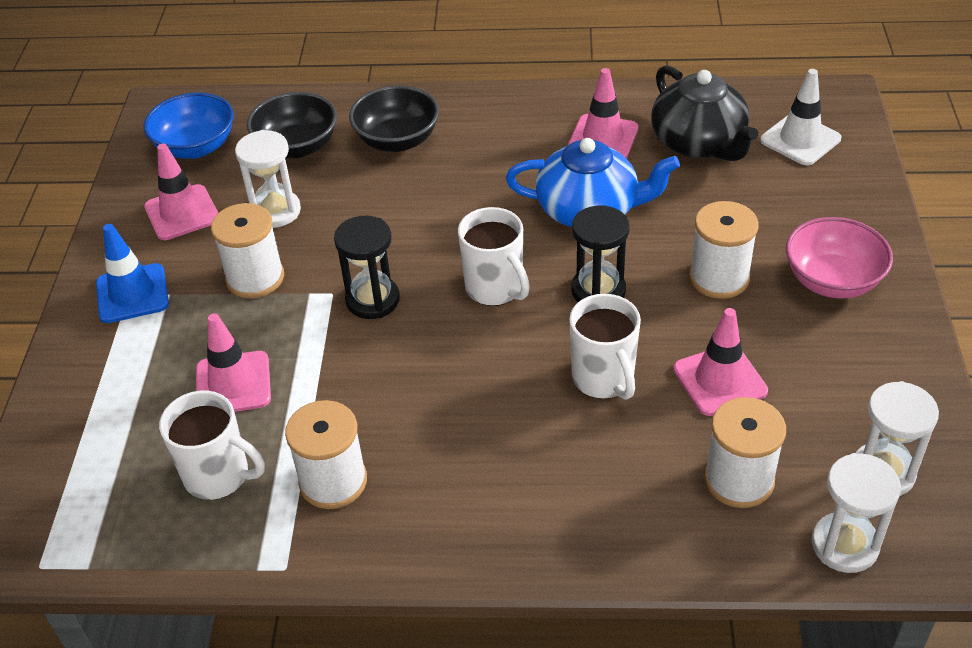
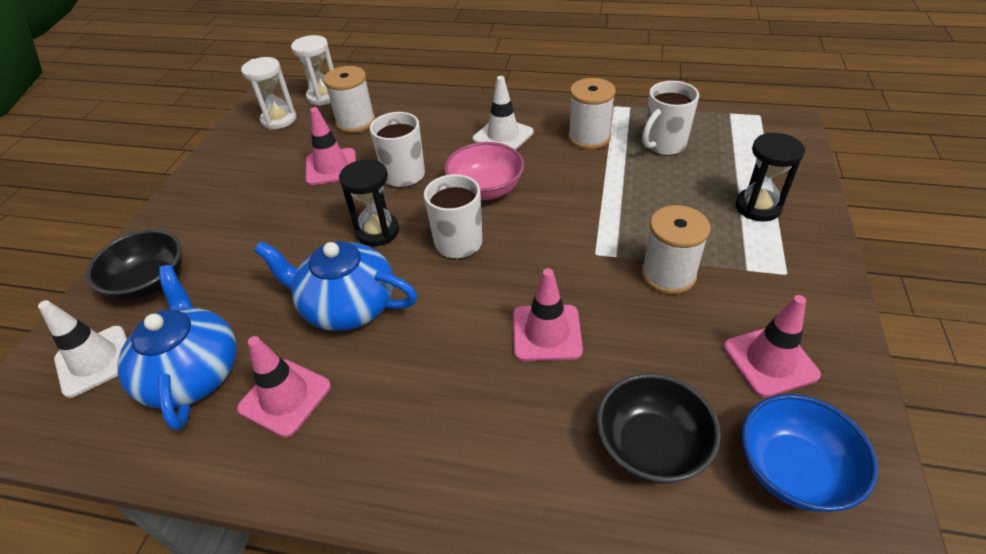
camera: 170 degrees left, 0 degrees up
(132, 294) = (783, 273): blue traffic cone -> none
(218, 476) = (663, 145): white mug -> white mug turned 75 degrees counterclockwise
(233, 384) = (667, 194): pink traffic cone -> pink traffic cone (546, 333)
(276, 211) = (662, 348): white hourglass -> none
(372, 300) = (560, 244): black hourglass -> black hourglass (758, 207)
(397, 140) = (522, 435): black bowl -> black bowl (150, 283)
(473, 471) = (503, 136): none -> white traffic cone
(699, 143) = (193, 373): black teapot -> blue teapot
(719, 278) = (282, 231): white spool -> none
(832, 281) = (205, 220): pink bowl -> pink bowl (486, 190)

